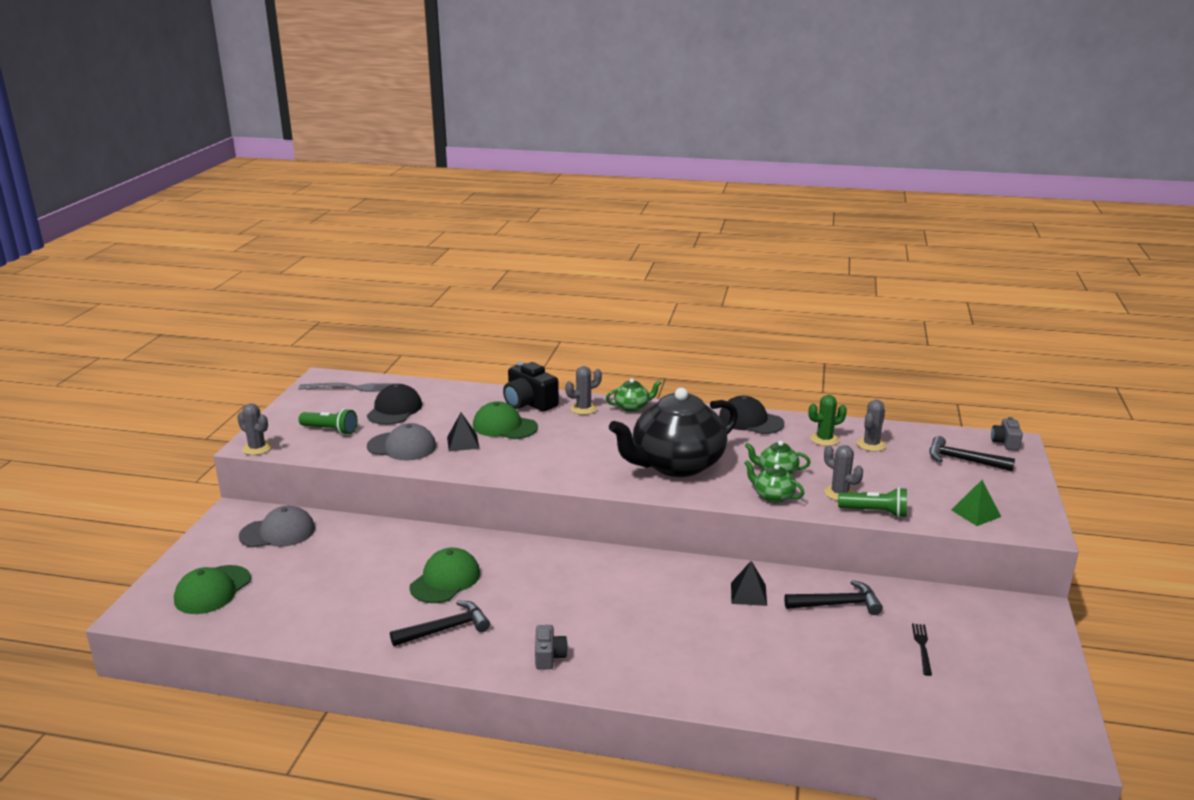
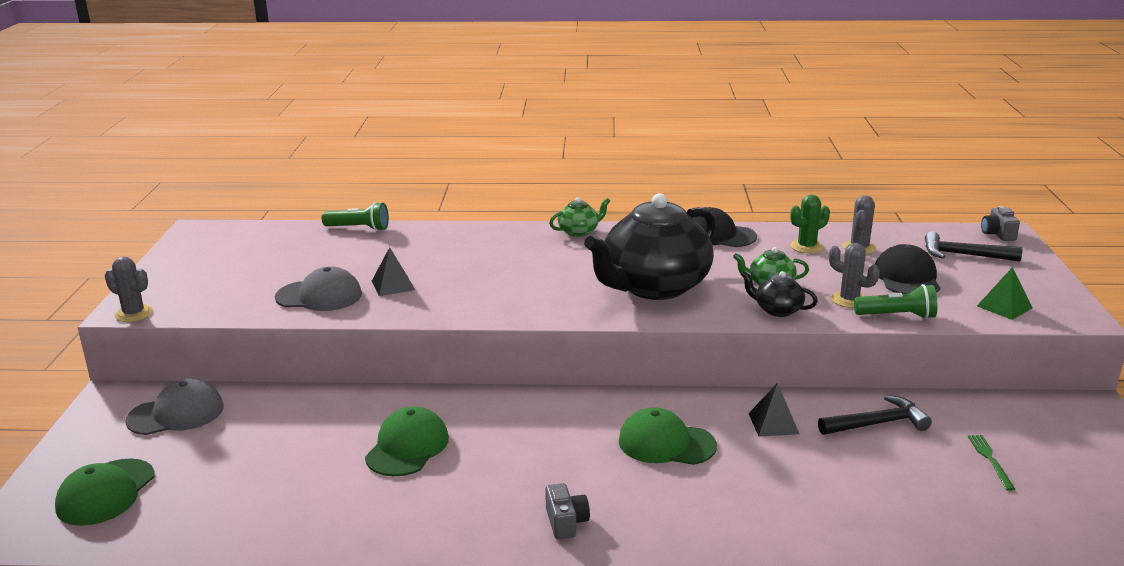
camera: 10 degrees left, 0 degrees up
(330, 430) = (223, 285): green flashlight -> green flashlight (359, 228)
(351, 388) = (235, 238): grey fork -> none
(394, 410) = (297, 257): black cap -> black cap (907, 277)
(446, 629) = (426, 505): black hammer -> none
(504, 426) = (437, 264): green cap -> green cap (666, 443)
(529, 403) = (457, 237): black camera -> none
(583, 408) = (523, 238): grey cactus -> none
(773, 496) = (777, 310): green teapot -> black teapot
(922, 647) = (990, 460): black fork -> green fork

